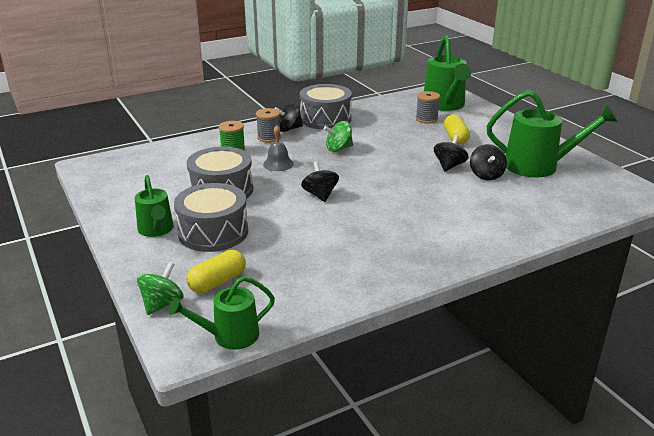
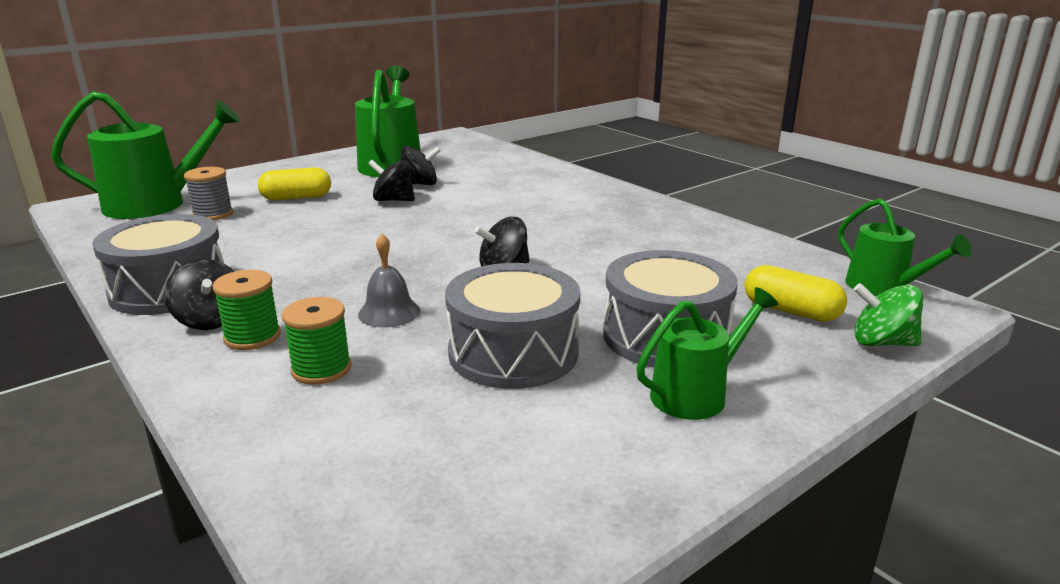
camera: 100 degrees left, 5 degrees down
(269, 137) = (252, 337): grey spool -> green spool
(338, 149) = (324, 268): green spinning top -> none

